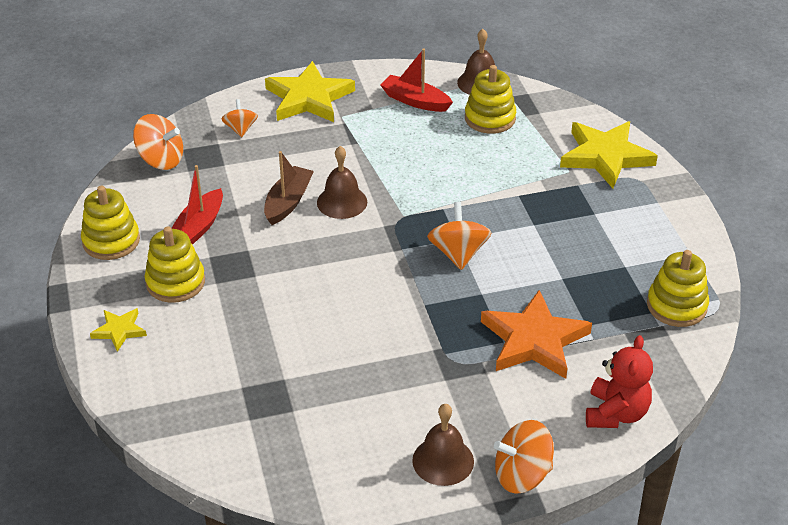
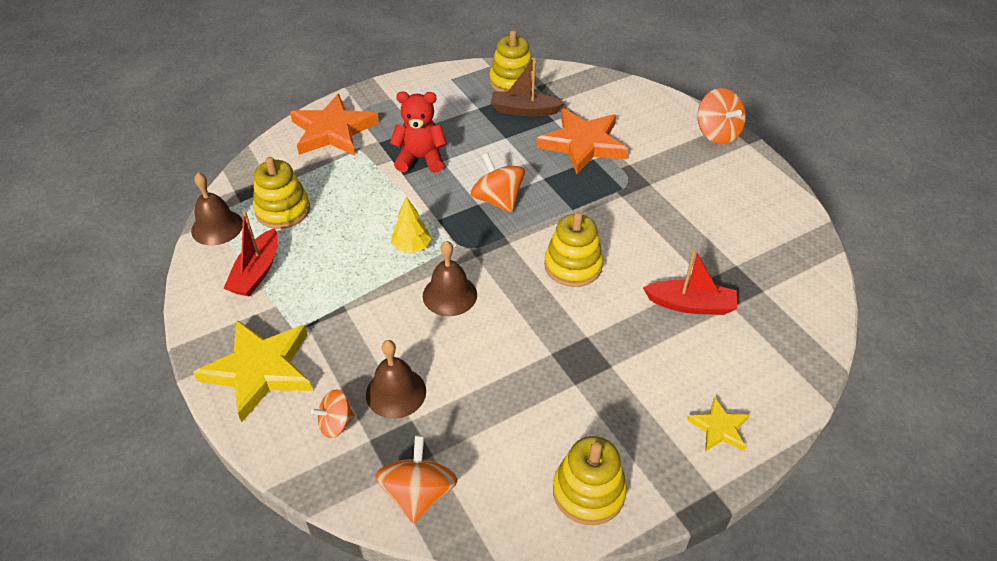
camera: 105 degrees left, 5 degrees up
(175, 282) = (627, 401): yellow stacking toy -> yellow stacking toy (573, 266)
(198, 227) = (532, 409): red boat -> red boat (691, 305)
(288, 202) = (463, 339): brown boat -> brown boat (524, 110)
(411, 188) = (412, 247): none -> yellow tree
(443, 461) = (730, 172): brown bell -> brown bell (396, 392)
(458, 253) = (497, 200): orange spinning top -> orange spinning top turned 75 degrees clockwise
(605, 156) = (333, 131): yellow star -> orange star
(616, 413) = (635, 99): red teddy bear -> red teddy bear (420, 159)

